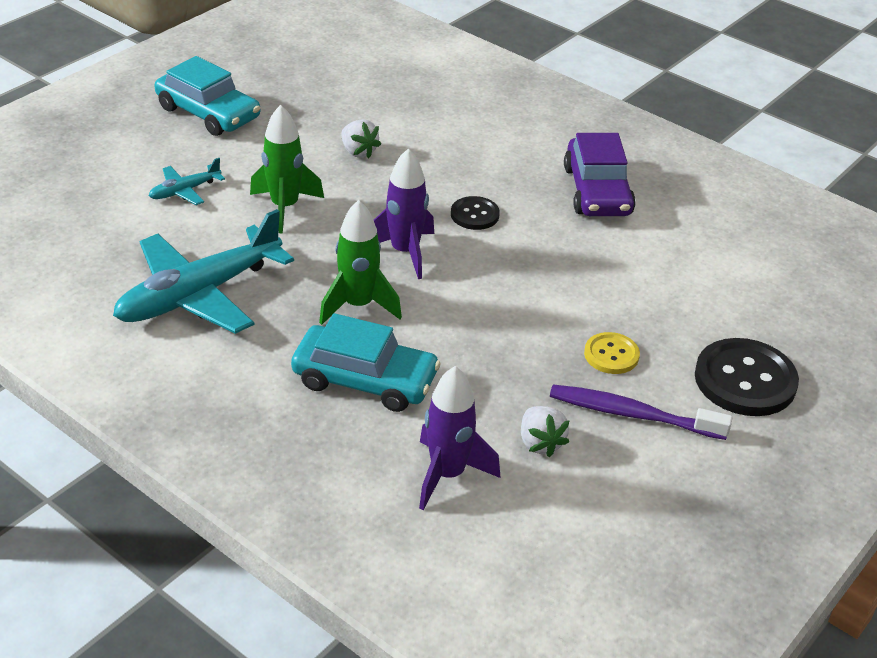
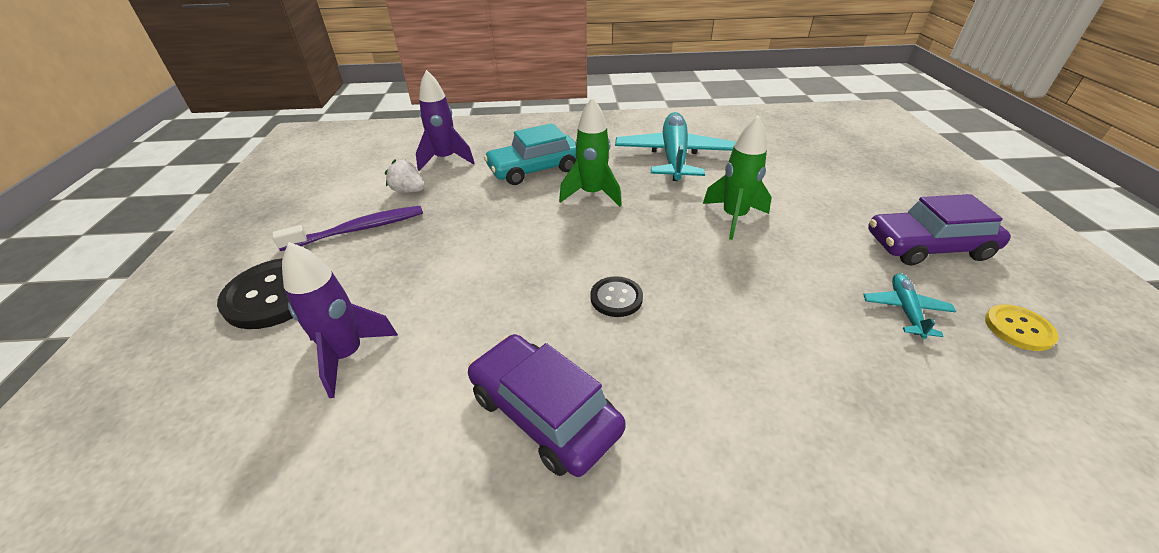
camera: 140 degrees right, 0 degrees up
(184, 191) = (798, 191): turquoise plane -> turquoise plane (905, 310)
(208, 113) = (927, 246): turquoise car -> purple car
(358, 152) = (786, 292): white strawberry -> none
(405, 252) = (617, 237): purple rocket -> purple rocket (347, 355)
(611, 355) = (398, 255): yellow button -> yellow button (1018, 329)

